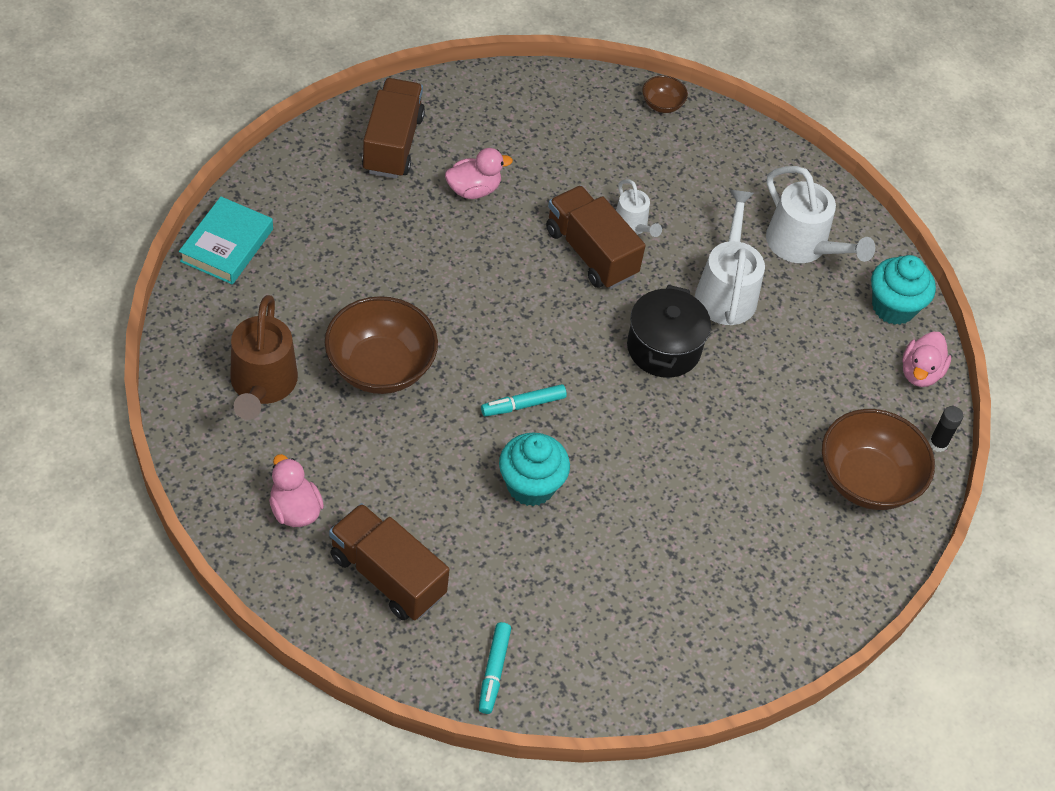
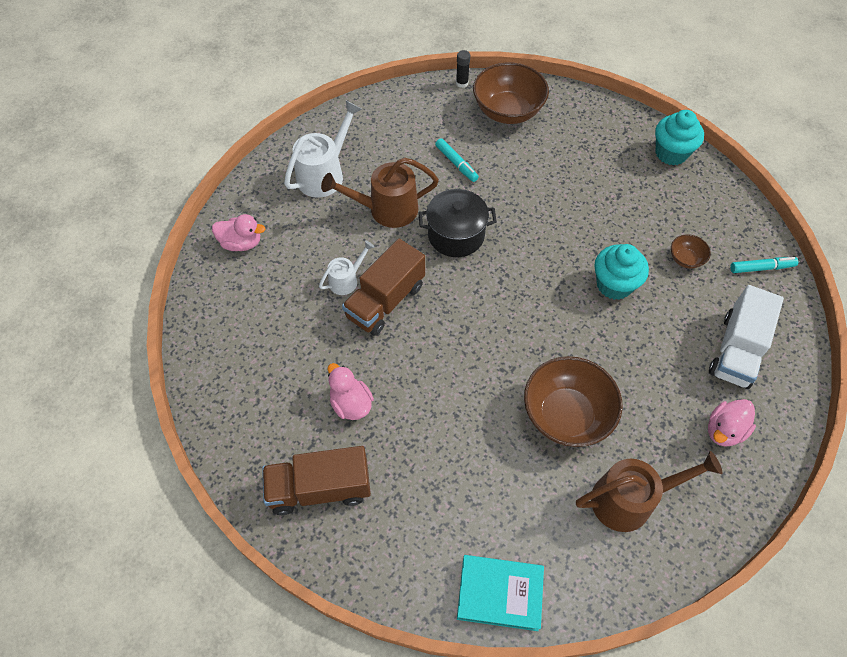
camera: 100 degrees left, 5 degrees up
(387, 576) = (736, 350): brown truck -> white truck
(523, 405) = (550, 307): turquoise marker -> turquoise marker (456, 163)
(662, 104) = (204, 290): brown bowl -> brown bowl (685, 259)
(726, 290) = (386, 209): white watering can -> brown watering can
(893, 307) = (360, 118): turquoise cupcake -> turquoise cupcake (671, 153)
(920, 372) = (410, 98): pink duck -> pink duck (241, 243)

